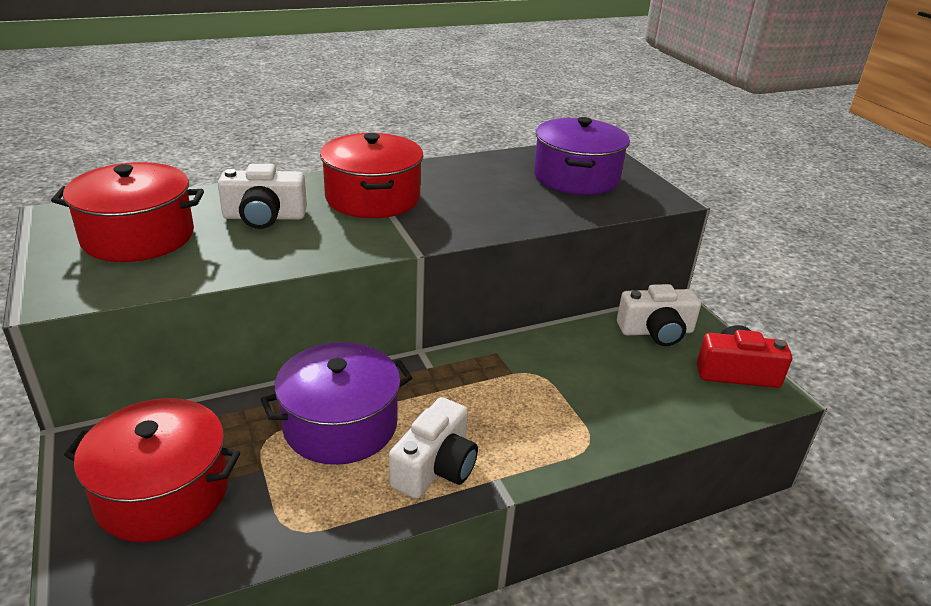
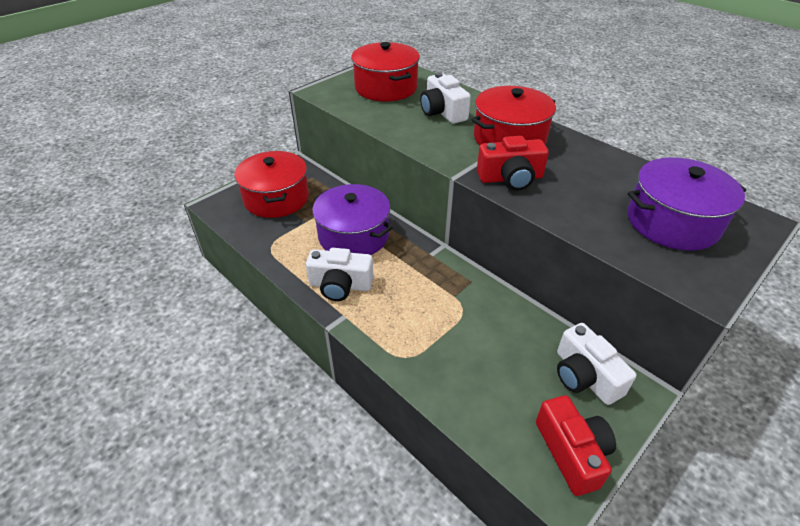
camera: 70 degrees right, 10 degrees up
(451, 222) = (510, 178): none -> red camera

